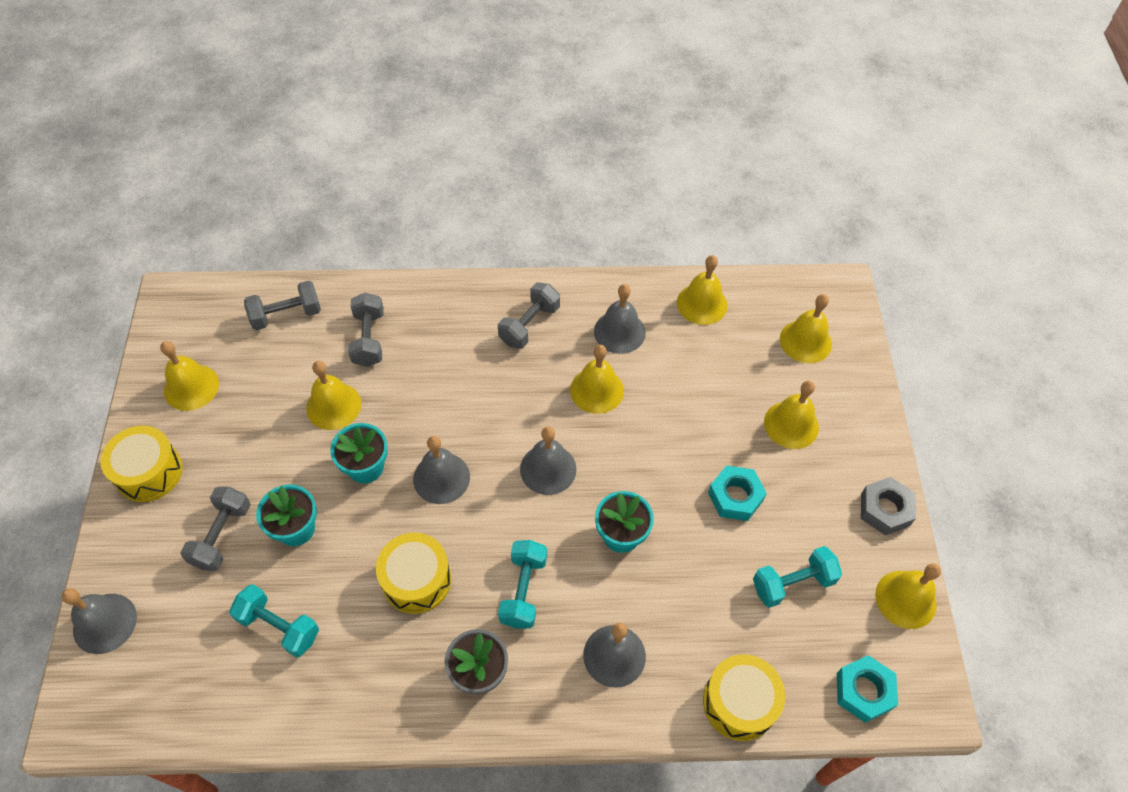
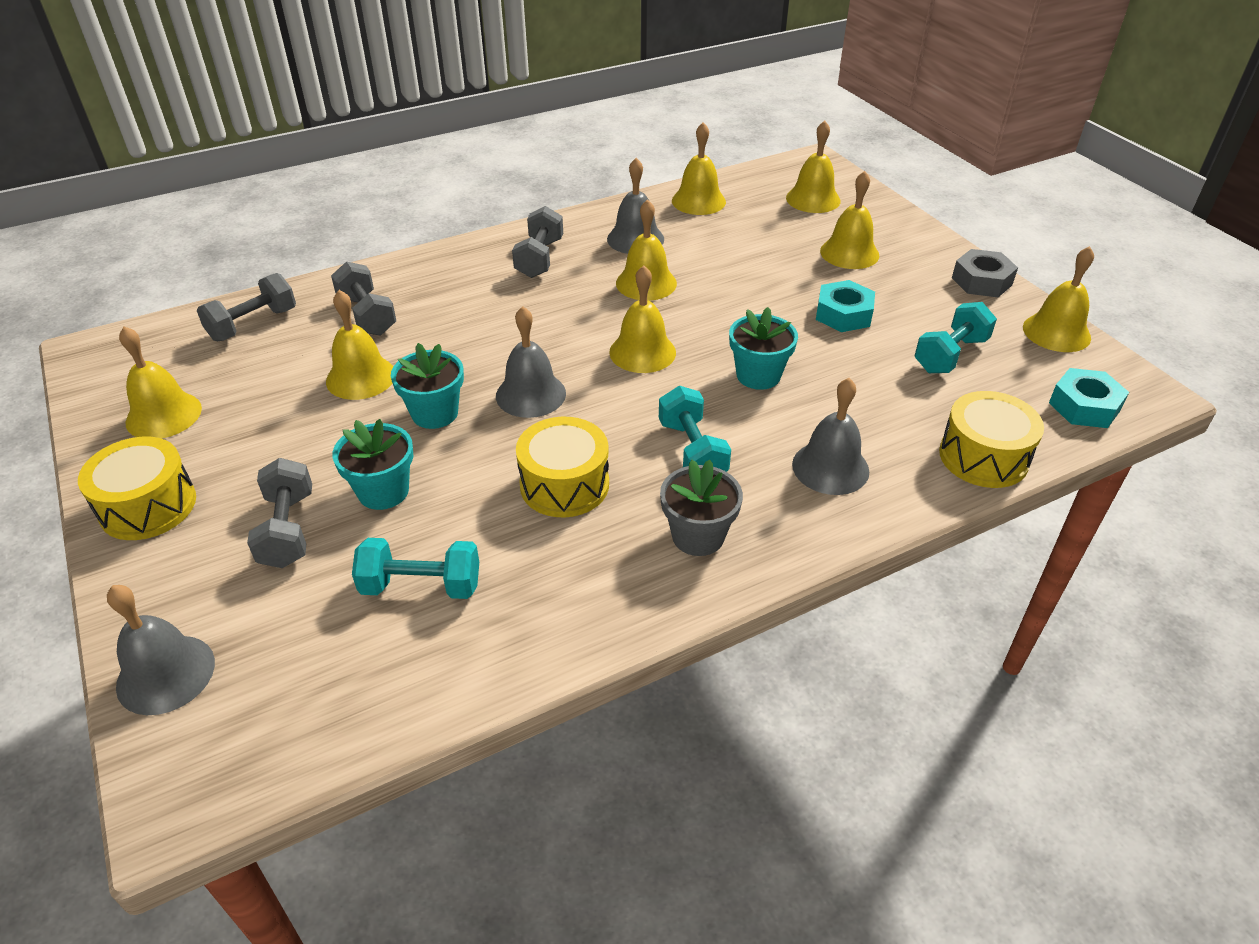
camera: 25 degrees left, 15 degrees down
(548, 469) = (642, 352): grey bell -> yellow bell

